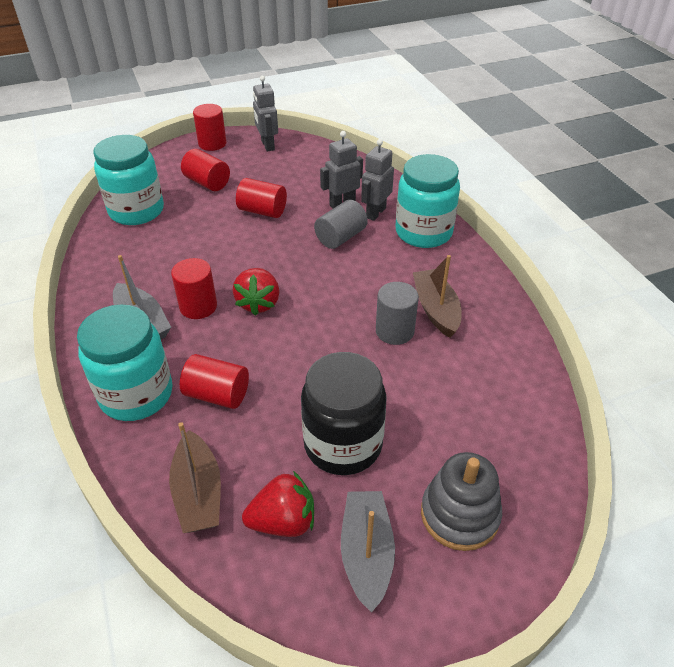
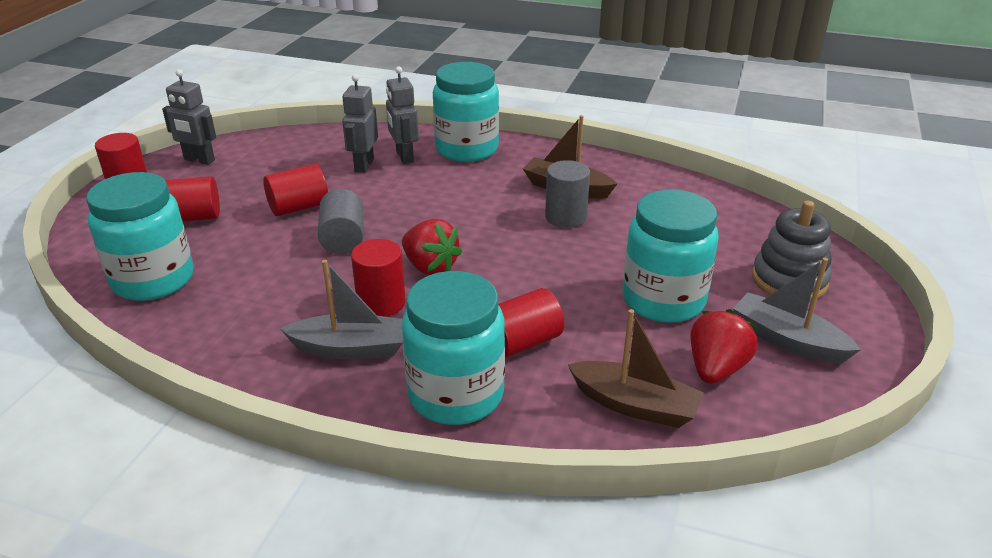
camera: 50 degrees left, 10 degrees down
(340, 237) = (408, 187): grey cylinder -> grey cylinder (343, 239)
(343, 444) = (663, 300): black jar -> turquoise jar

